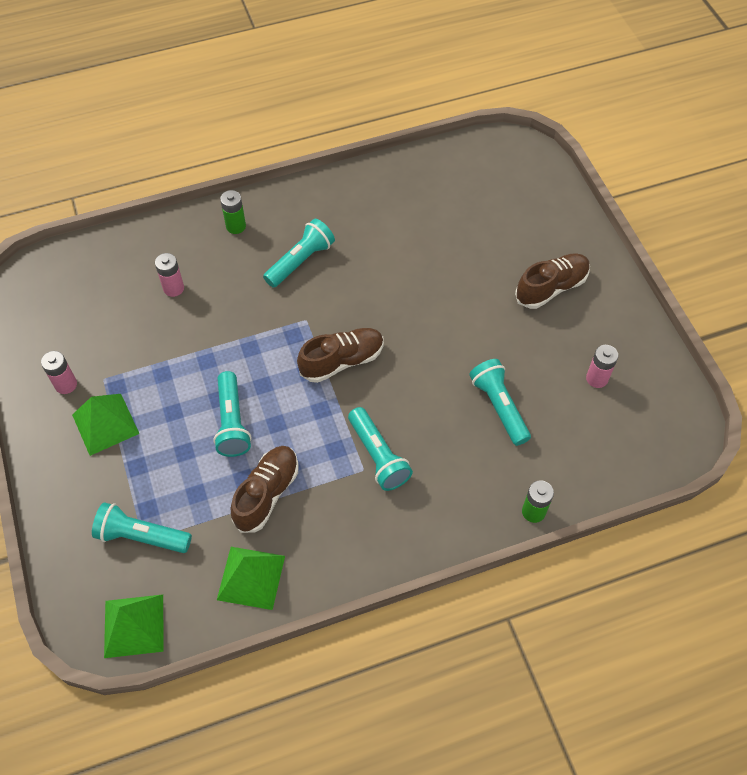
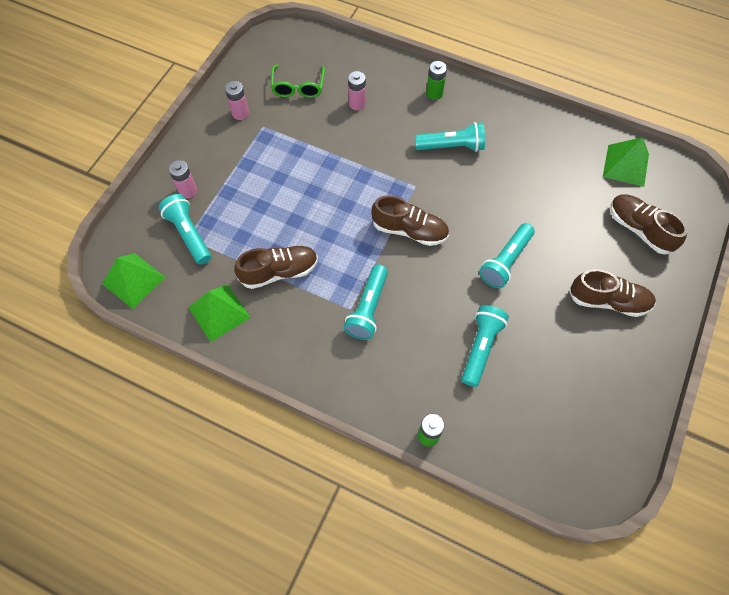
camera: 45 degrees right, 5 degrees up
(99, 316) = (298, 87): none -> green glasses
(105, 424) = (237, 153): green pyramid -> green pyramid (625, 165)
(232, 422) = (305, 212): turquoise flashlight -> turquoise flashlight (505, 261)
(516, 213) = (639, 229): none -> brown shoe
(597, 378) = (573, 390): pink battery -> pink battery (188, 191)

